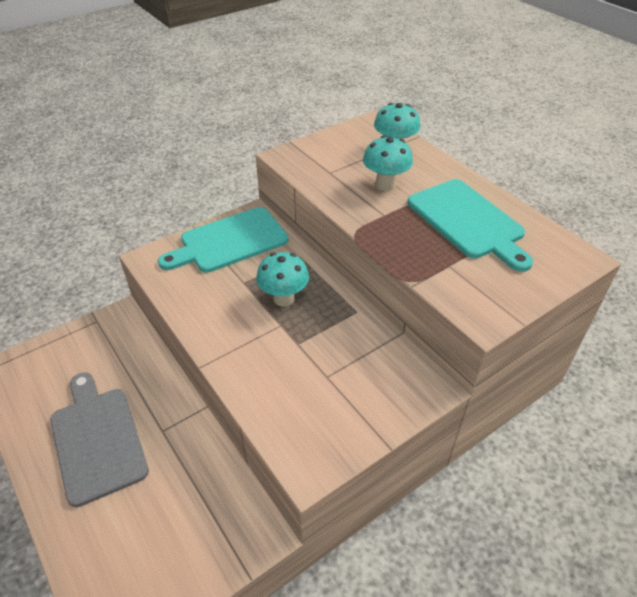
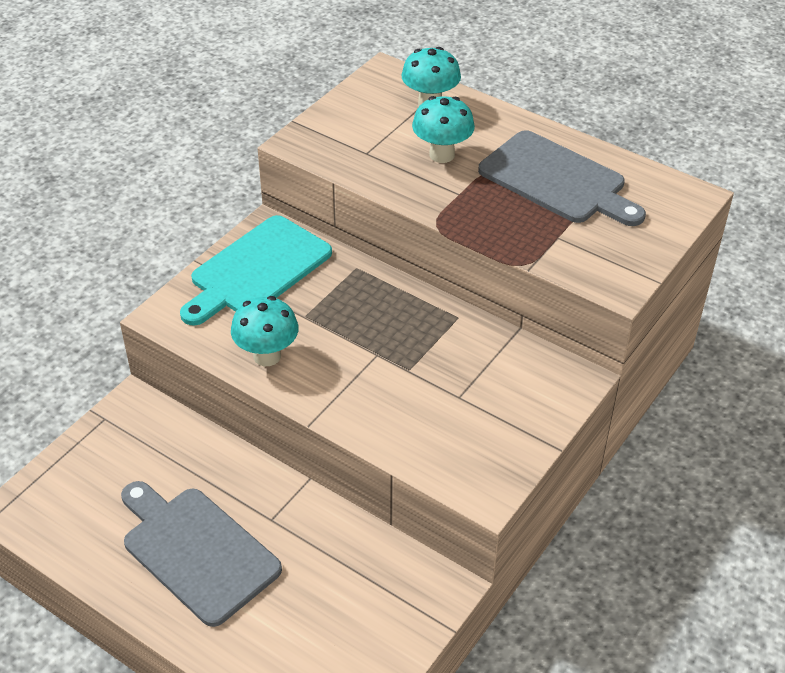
camera: 20 degrees left, 0 degrees up
(284, 298) = (364, 323): turquoise mushroom -> turquoise mushroom (267, 356)
(468, 221) = (557, 180): turquoise cutting board -> grey cutting board

